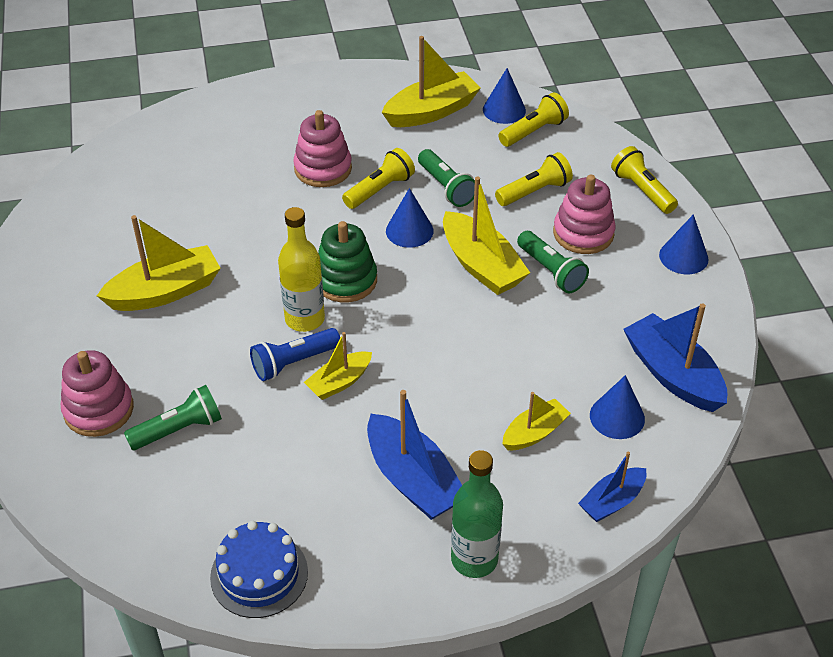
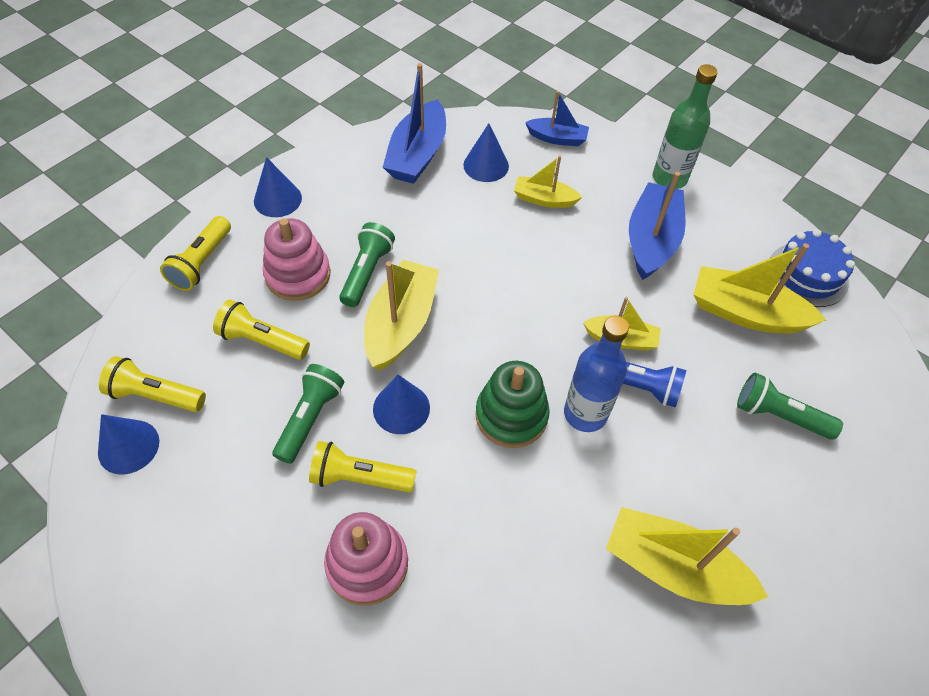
camera: 130 degrees left, 10 degrees up
(99, 409) = (833, 496): pink stacking toy -> none
(305, 319) = (585, 413): yellow bottle -> blue bottle
(431, 111) = (177, 521): yellow boat -> yellow boat (745, 313)

